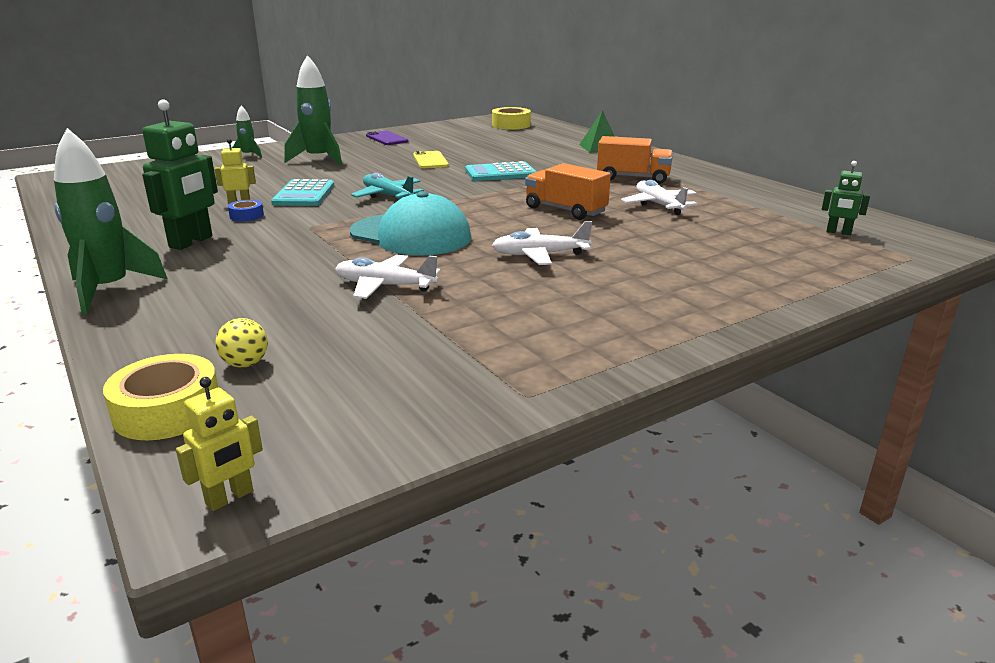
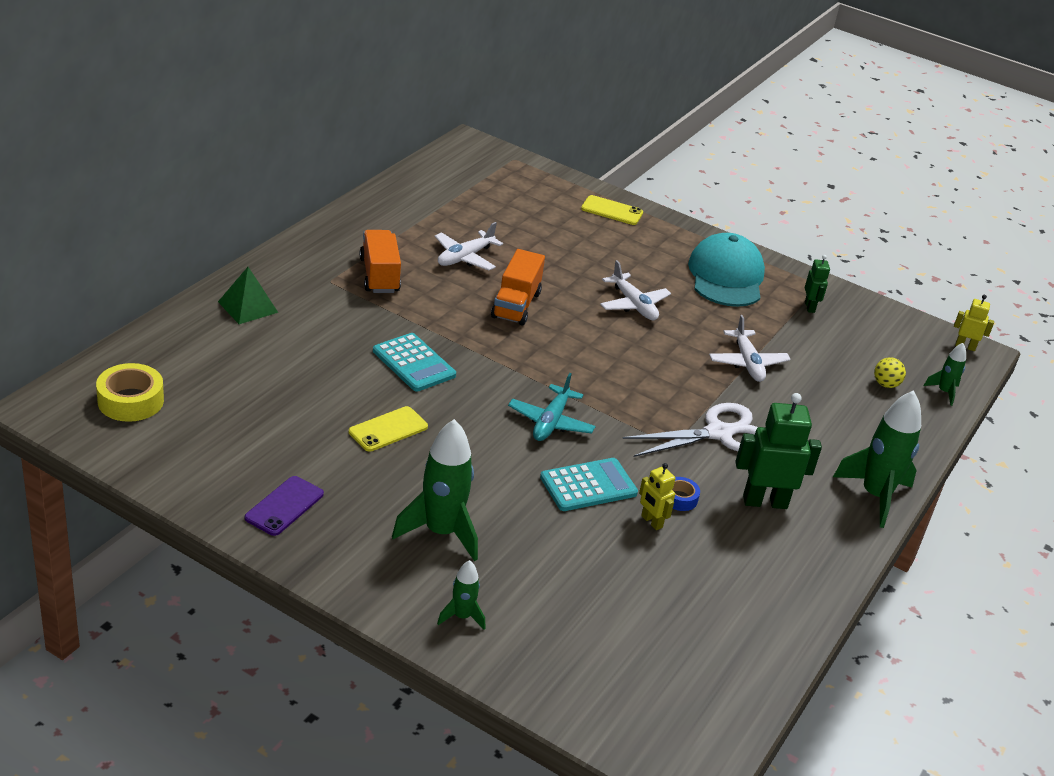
camera: 120 degrees left, 10 degrees up
(167, 410) = (944, 392): yellow tape -> green rocket
(297, 246) = (718, 433): none -> white scissors
(411, 235) = (644, 377): turquoise cap -> turquoise cap (726, 276)
(775, 287) = (612, 211): none -> yellow phone
(838, 232) = (480, 180): green robot -> green robot (810, 307)

